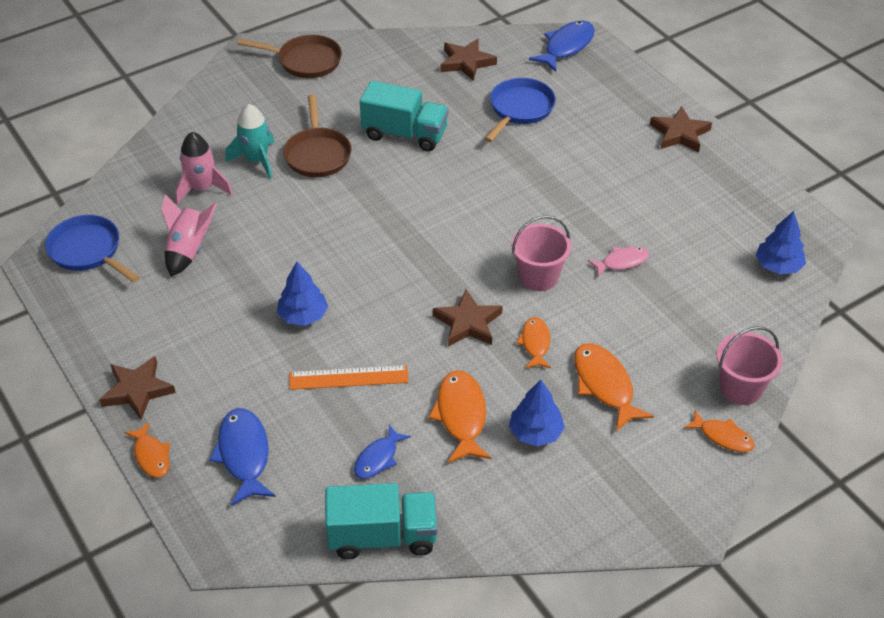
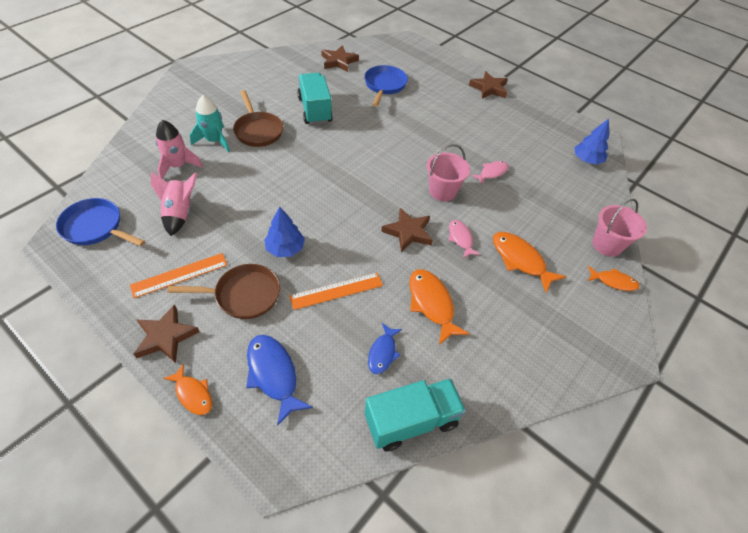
camera: 20 degrees left, 5 degrees up
(170, 325) = (179, 275): none -> orange ruler
(305, 61) = (229, 72): brown pan -> brown pan (243, 295)
(405, 134) = (315, 110): turquoise truck -> turquoise truck turned 105 degrees counterclockwise
(535, 343) = (460, 238): orange fish -> pink fish
(535, 432) = (489, 306): blue tree -> none
(566, 46) = (398, 46): blue fish -> none

